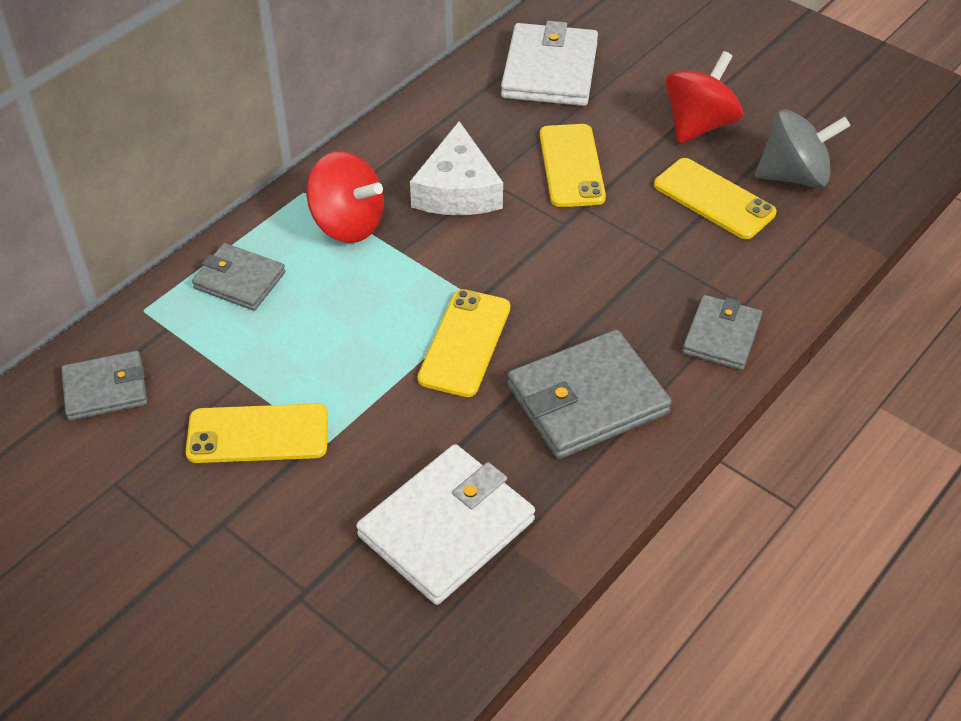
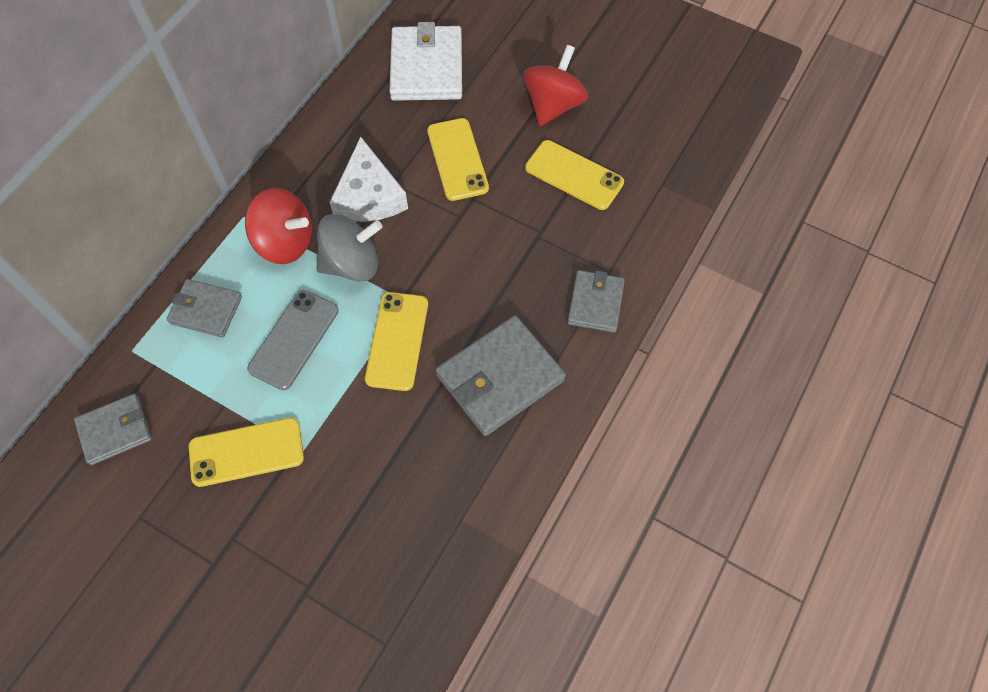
camera: 10 degrees left, 15 degrees up
(339, 324) = (294, 339): none -> grey phone
(446, 528) = (408, 511): white wallet -> none
(794, 176) = (633, 144): grey spinning top -> grey spinning top (352, 264)

